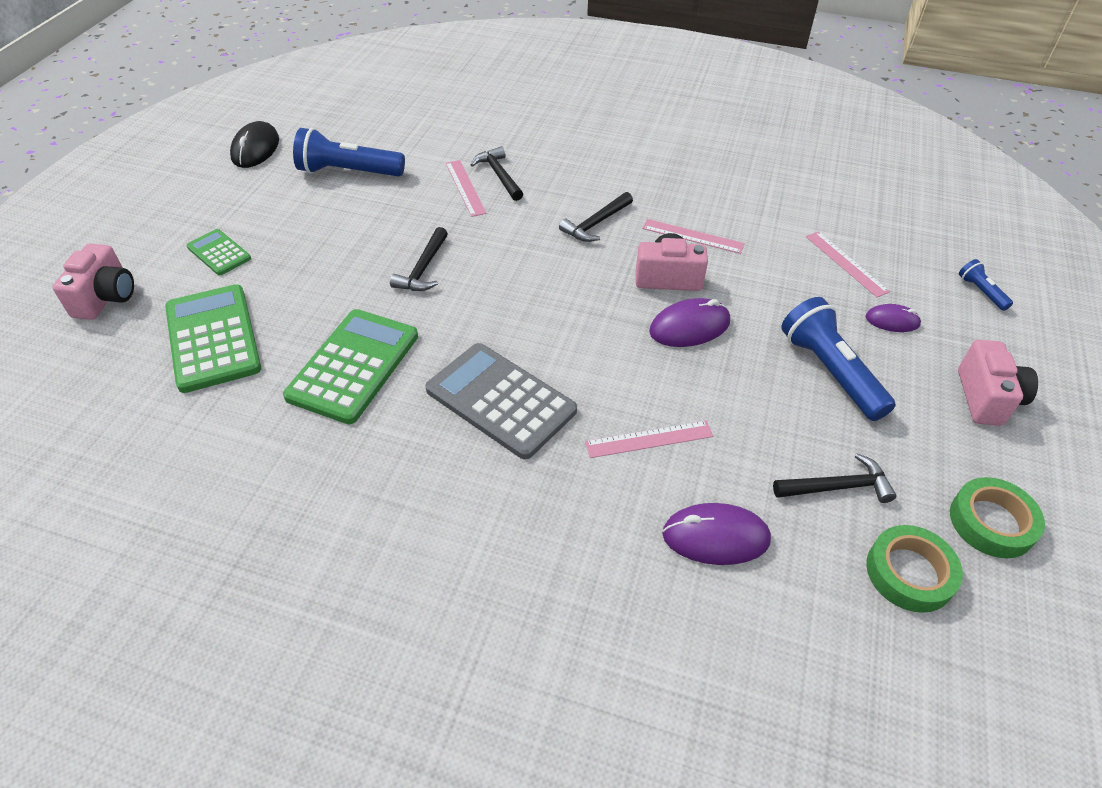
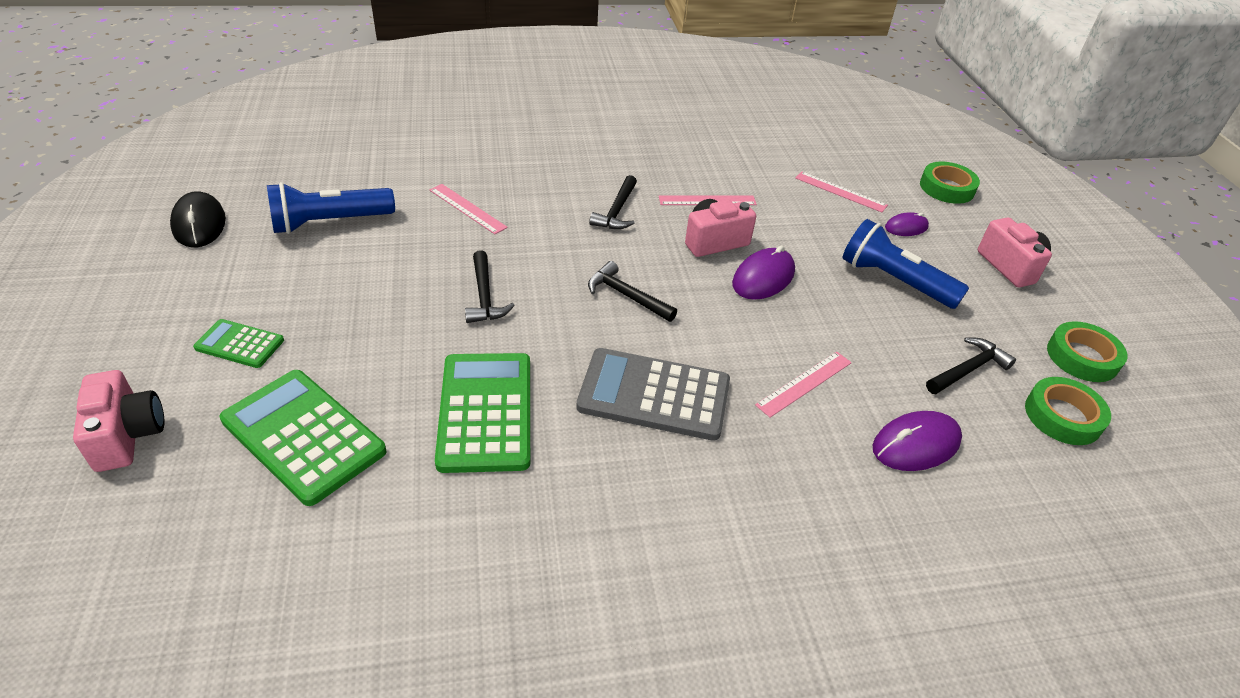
camera: 30 degrees left, 5 degrees down
(499, 175) = (492, 189): black hammer -> black hammer (627, 296)
(981, 291) = (947, 188): blue flashlight -> green tape

